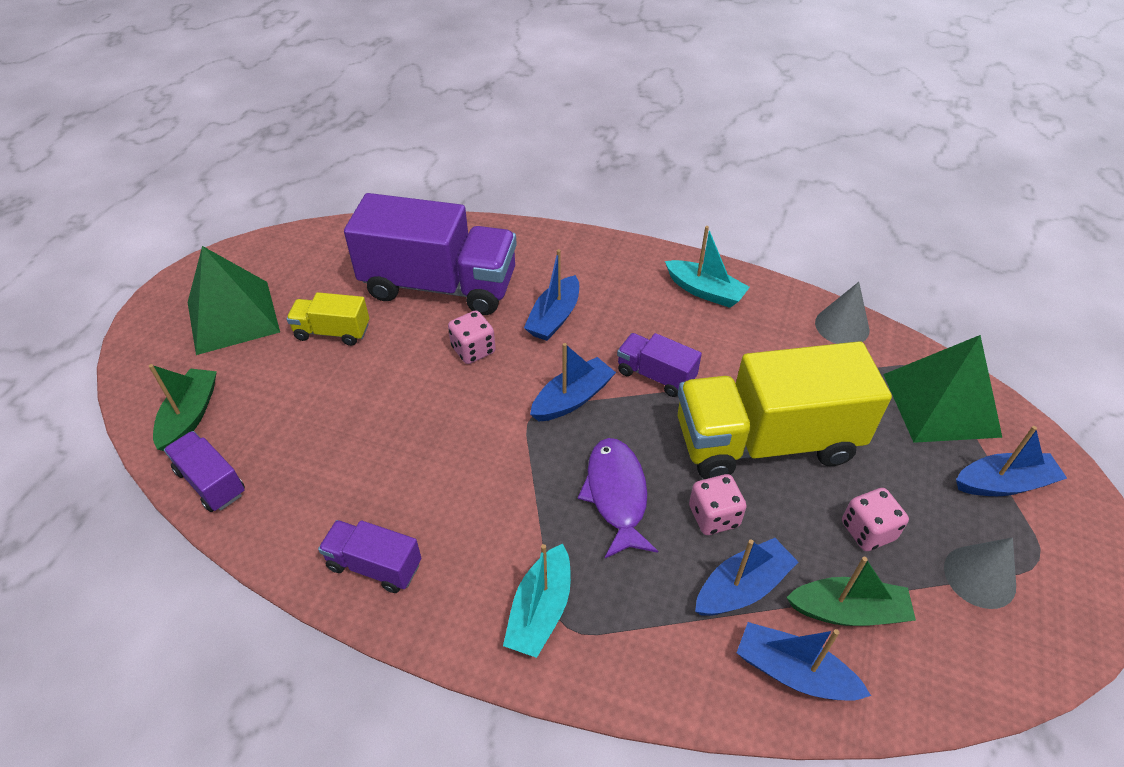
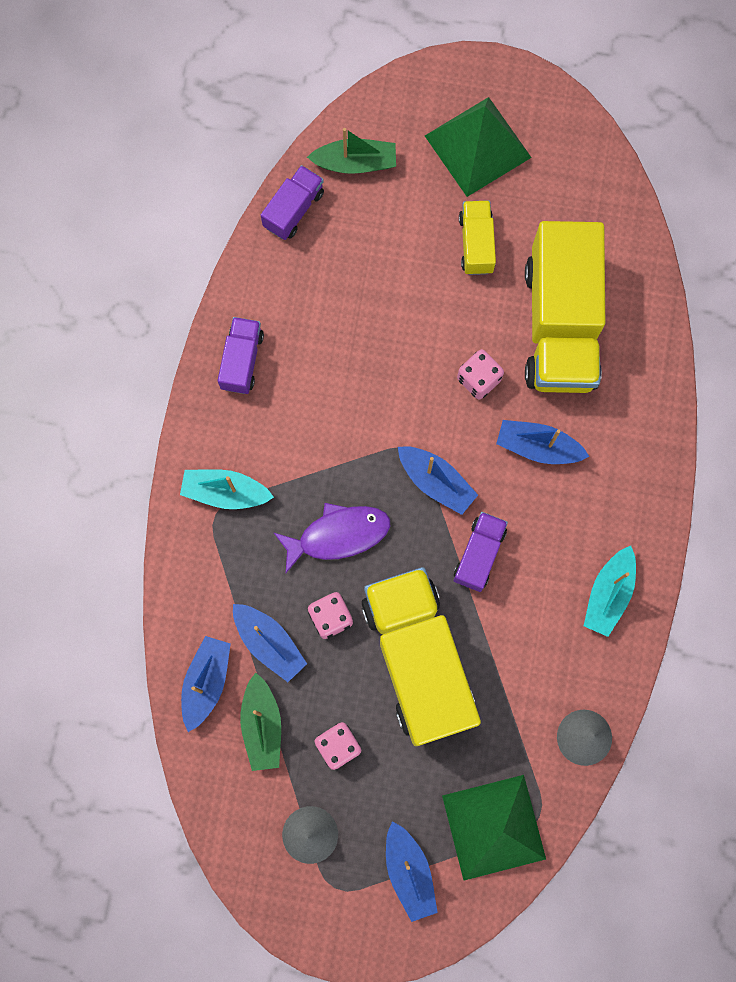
camera: 80 degrees right, 30 degrees up
(439, 286) = (560, 324): purple truck -> yellow truck

